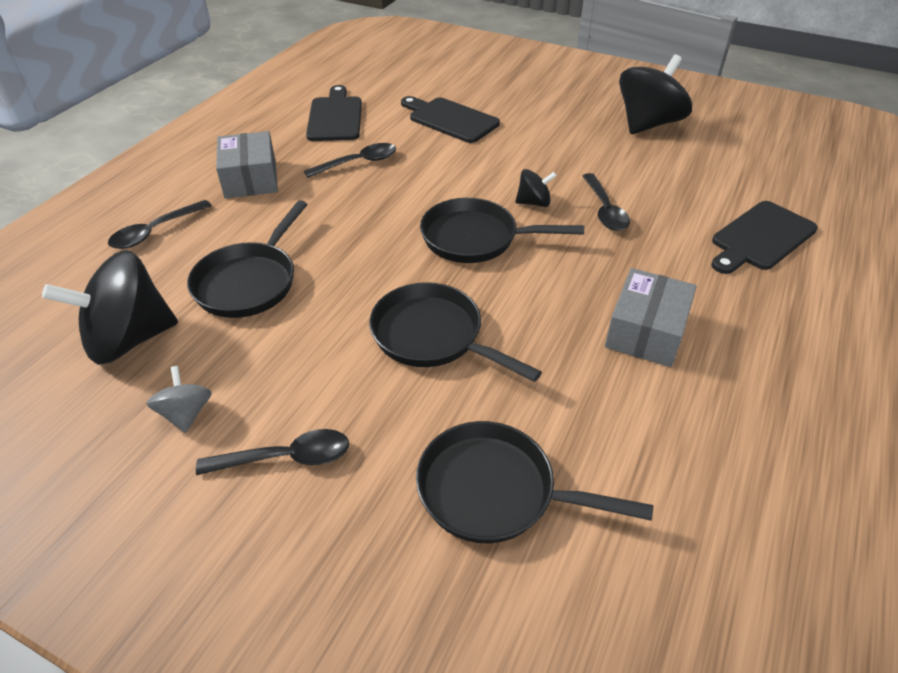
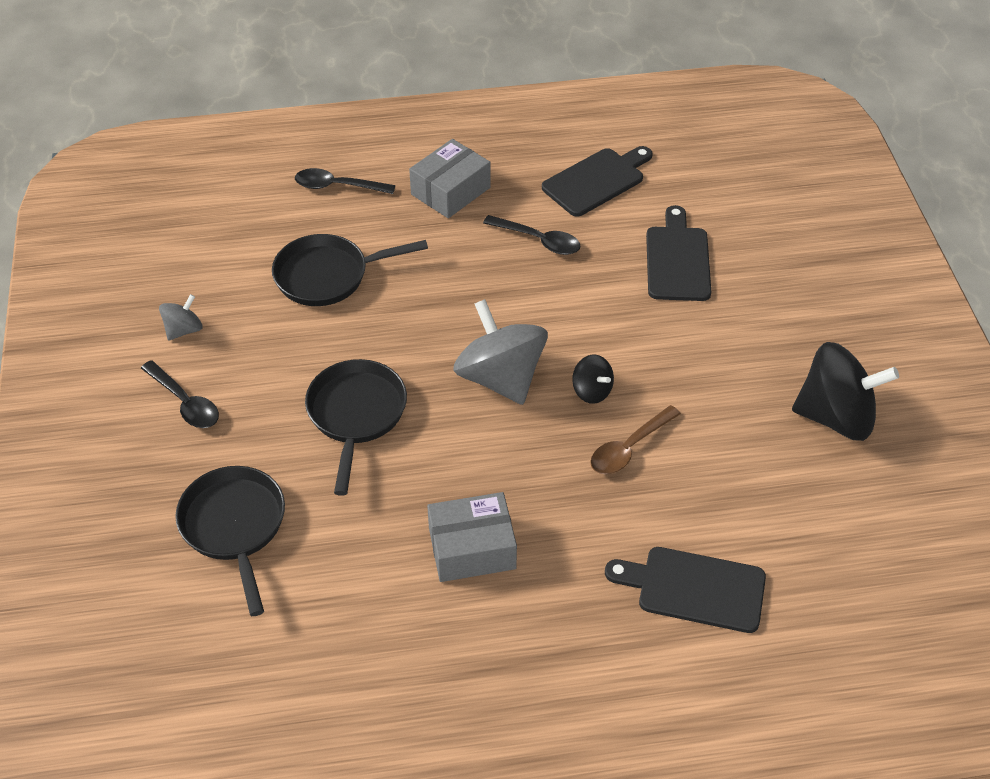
camera: 55 degrees right, 5 degrees up
(129, 339) = (223, 256): black spinning top -> none
(476, 238) = (500, 378): black pan -> grey spinning top
(605, 210) = (629, 448): black spoon -> brown spoon

